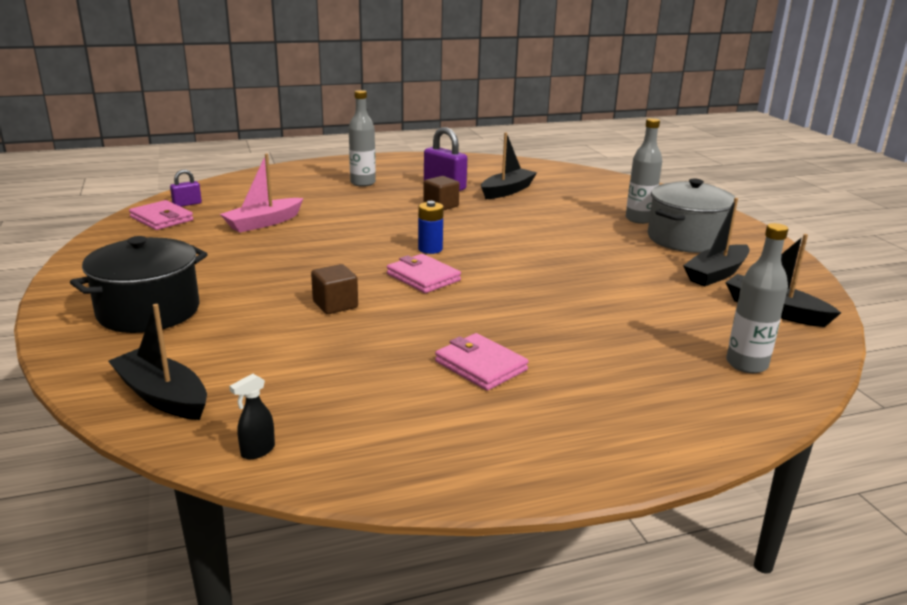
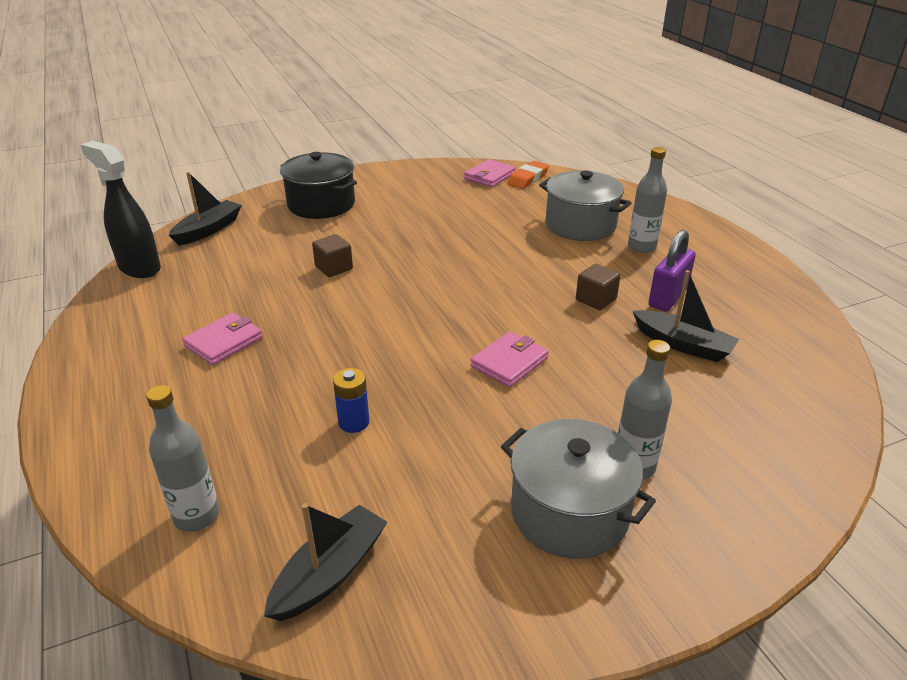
camera: 85 degrees right, 10 degrees up
(187, 204) = (528, 179): purple padlock -> orange eraser
(257, 451) = (139, 268): black spray bottle -> black spray bottle, size x2.47
(263, 223) = (498, 215): pink boat -> none
(309, 196) = (580, 225): none -> grey pot
(423, 277) = (393, 303): pink wallet -> pink wallet (509, 362)
(430, 249) = (463, 302): blue battery -> blue battery (354, 422)
(716, 274) = (442, 528): black boat -> none

